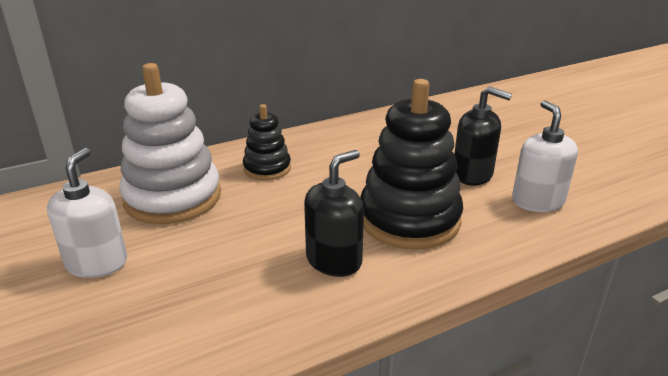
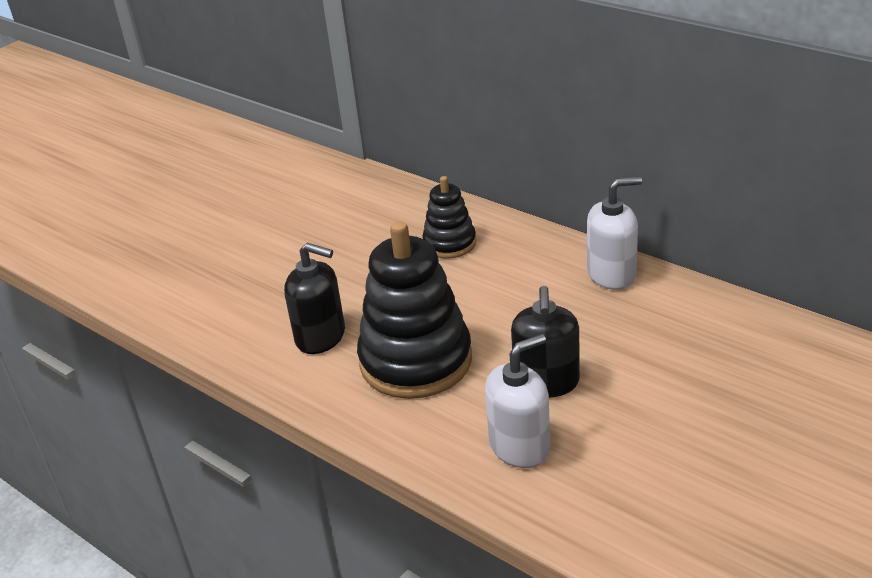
camera: 70 degrees right, 5 degrees up
(97, 263) = (254, 227): white soap dispenser -> white soap dispenser (612, 274)
(173, 197) = (361, 217): white stacking toy -> none

